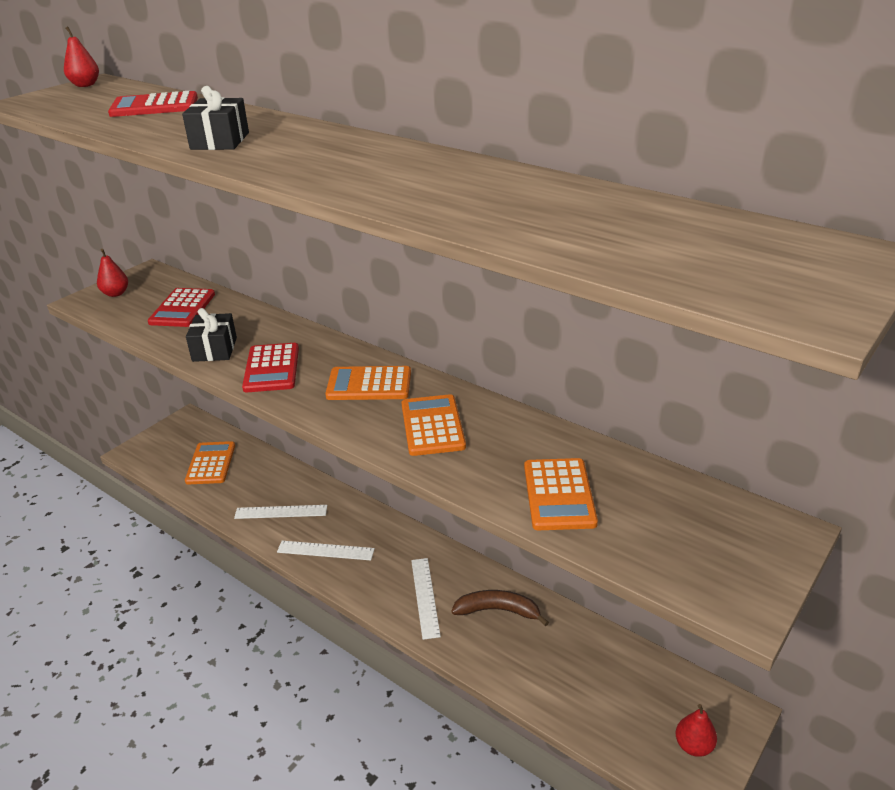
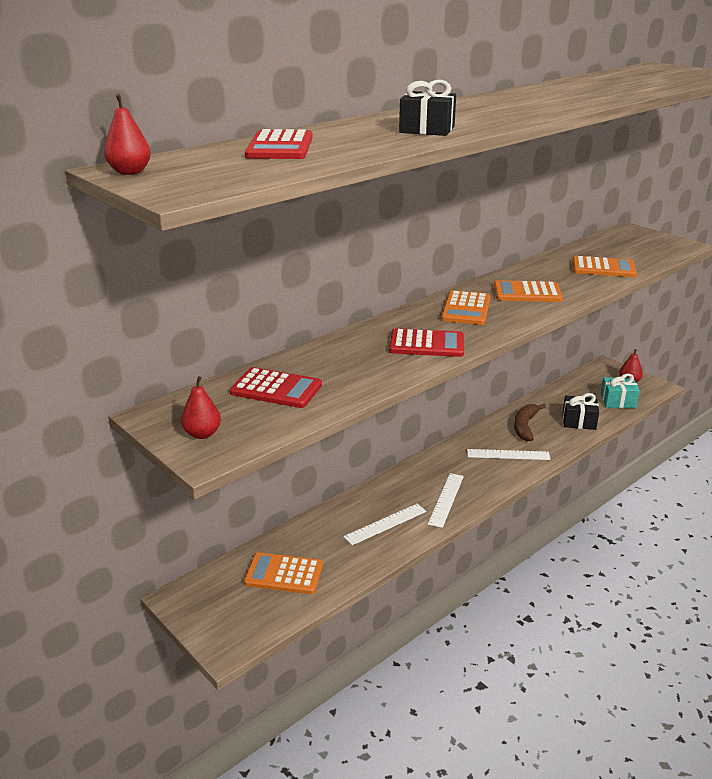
camera: 80 degrees left, 5 degrees down
(214, 349) = (379, 370): black gift -> black gift (579, 421)
(281, 512) = (385, 524): white ruler -> white ruler turned 45 degrees clockwise
(615, 725) = (618, 401): none -> turquoise gift

